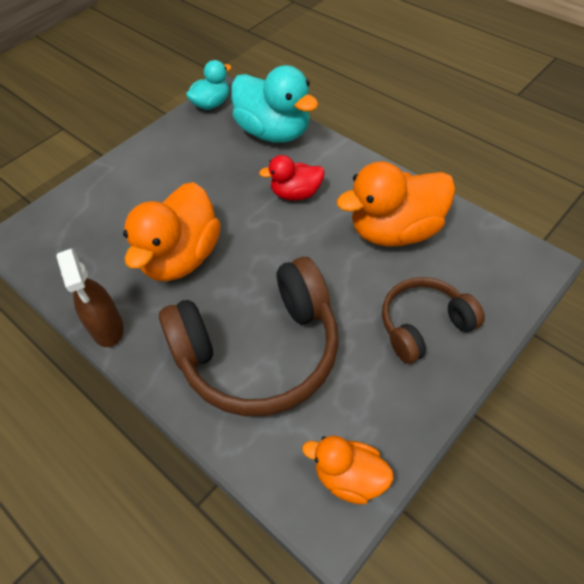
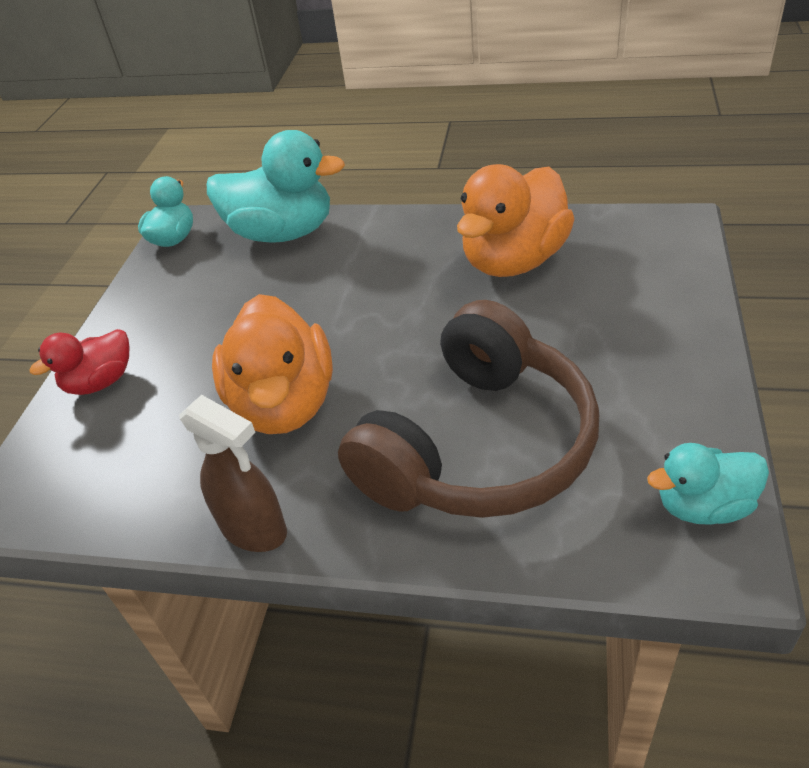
camera: 30 degrees left, 10 degrees down
(296, 193) = (368, 277): red duck -> red duck (101, 382)
(349, 477) = (703, 506): orange duck -> turquoise duck
(424, 325) = (630, 327): brown headphones -> none

